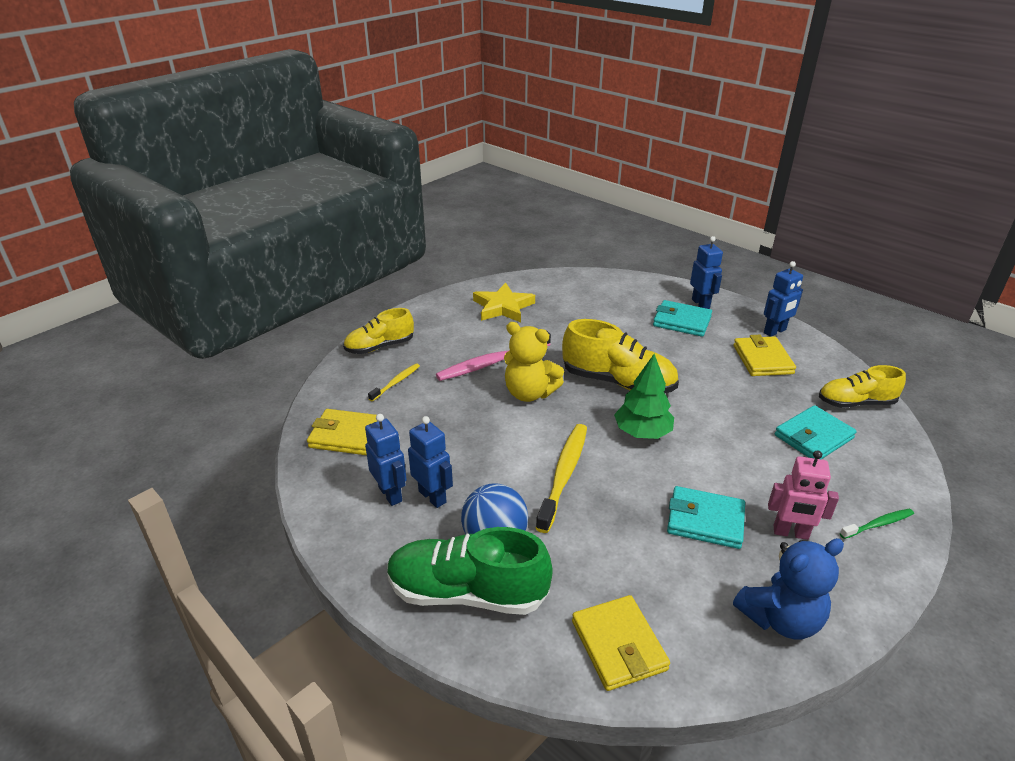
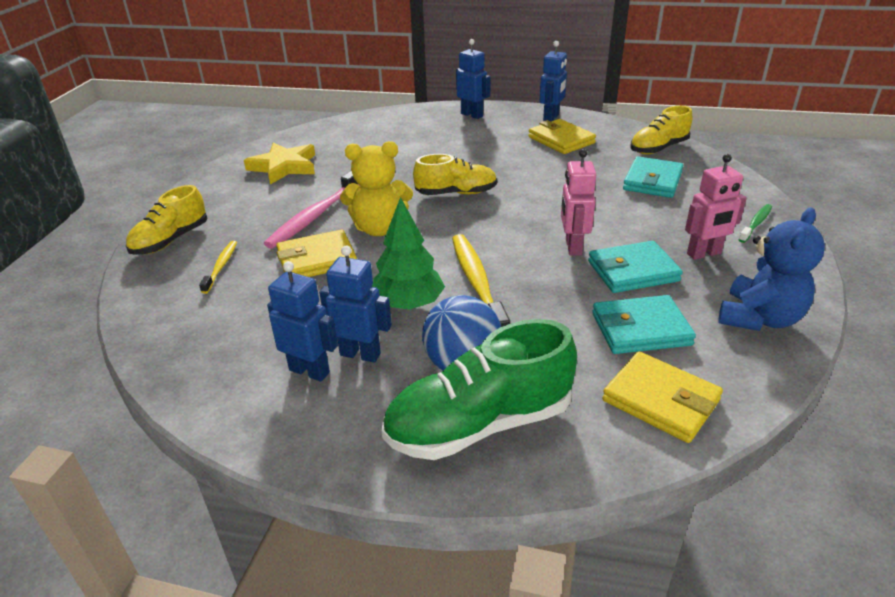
camera: 30 degrees left, 0 degrees up
(346, 435) = (203, 336): yellow wallet -> yellow wallet (317, 260)
(618, 382) = (456, 193): yellow shoe -> yellow shoe, size x0.65
(642, 432) = (515, 224): green tree -> green tree (408, 304)
(673, 474) = (572, 247): none -> pink robot
(681, 321) = (468, 132): turquoise wallet -> turquoise wallet (640, 329)

